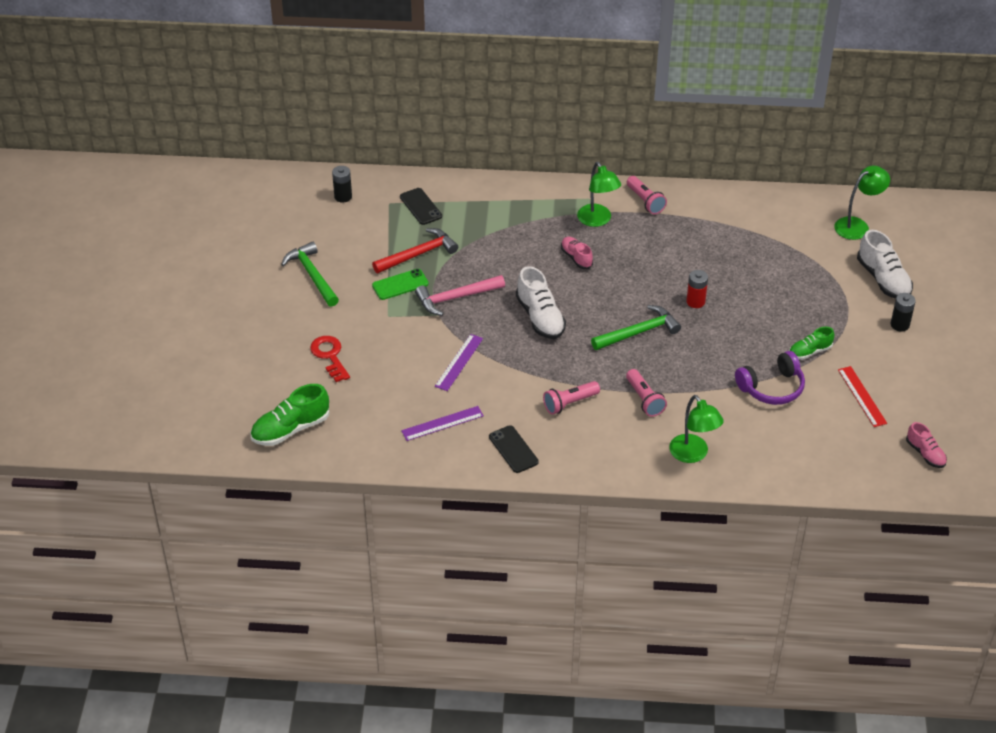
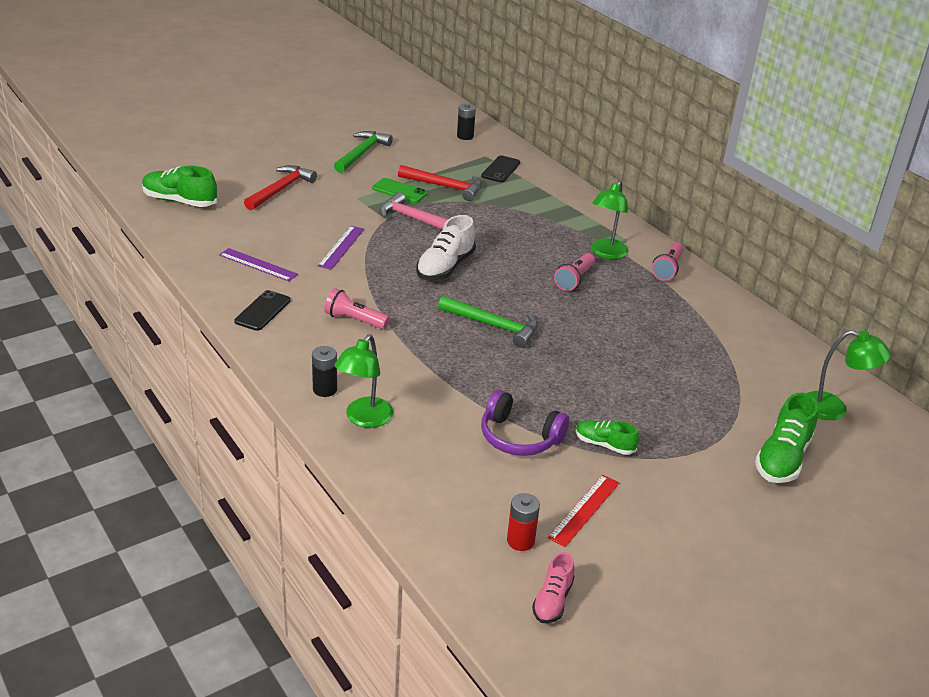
camera: 50 degrees right, 10 degrees down
(329, 356) = (281, 189): red key -> red hammer
(459, 362) = (341, 247): purple ruler -> purple ruler turned 60 degrees counterclockwise
(576, 258) = (544, 259): pink shoe -> none
(644, 399) = (408, 361): pink flashlight -> pink flashlight (574, 279)
(695, 302) = (577, 344): red battery -> red battery (520, 541)
(883, 279) = (782, 458): white shoe -> green shoe
(900, 325) = (731, 498): black battery -> black battery (325, 389)

